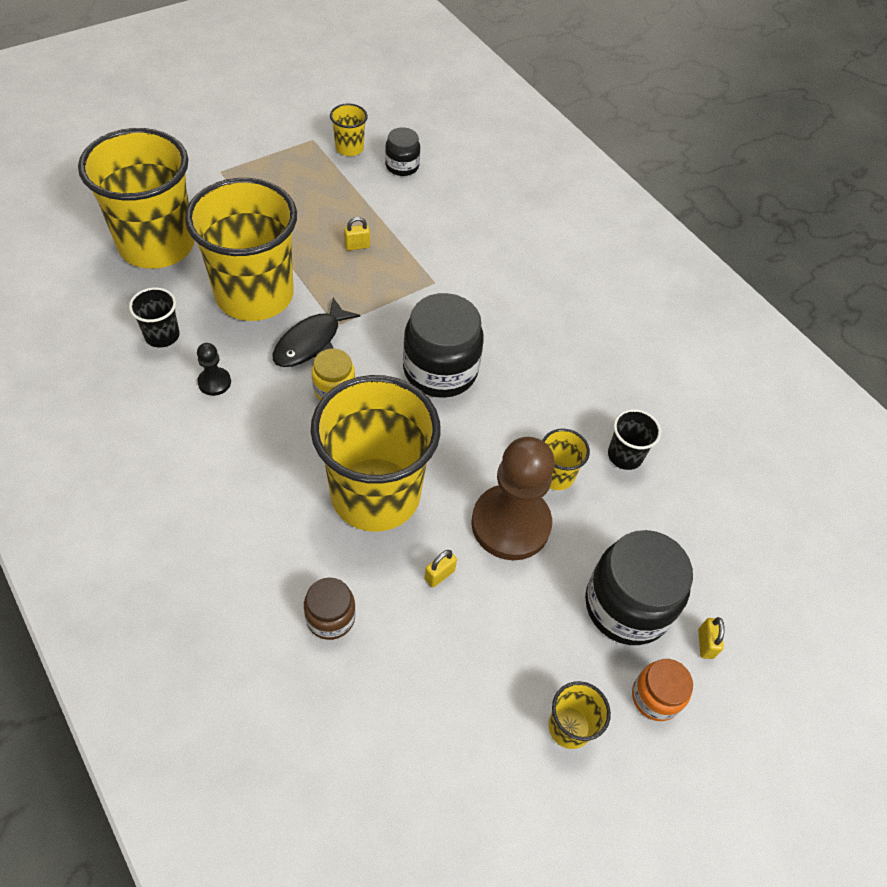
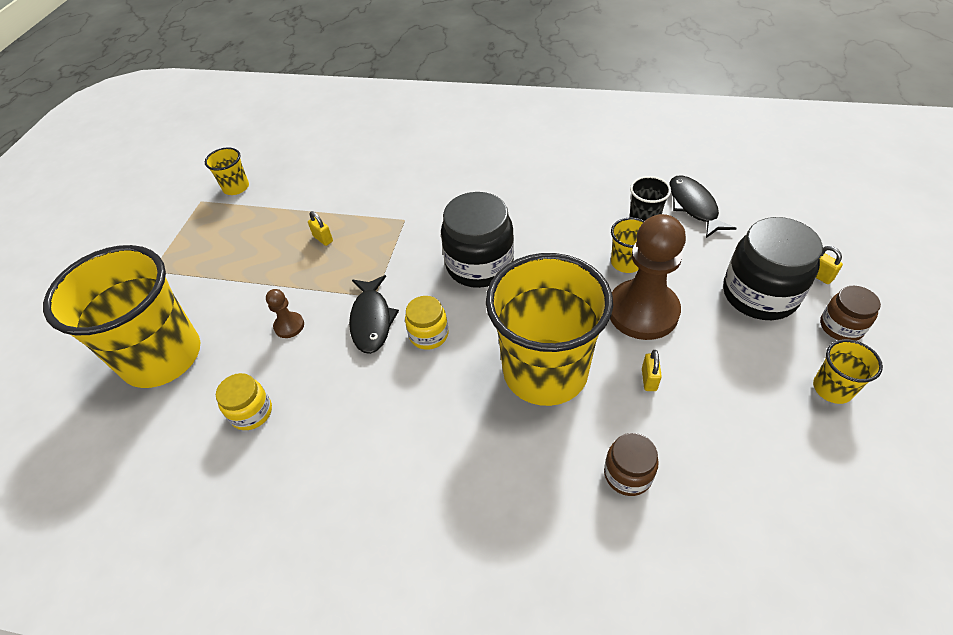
camera: 35 degrees left, 5 degrees down
(162, 335) = (251, 412): black cup -> yellow jar
(214, 382) = (337, 406): black pawn -> none
(254, 295) = (289, 326): yellow cup -> brown pawn
(357, 246) = (323, 239): yellow padlock -> yellow padlock turned 75 degrees counterclockwise
(402, 166) = (289, 172): black jar -> none
(655, 697) = (841, 327): orange jar -> brown jar
(688, 485) = (693, 206): none -> black fish

